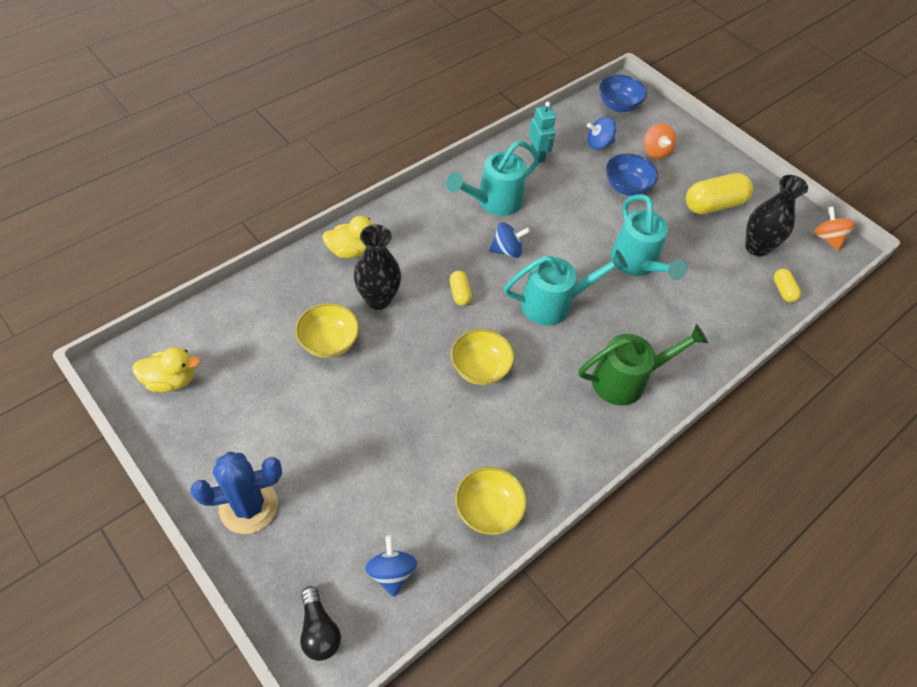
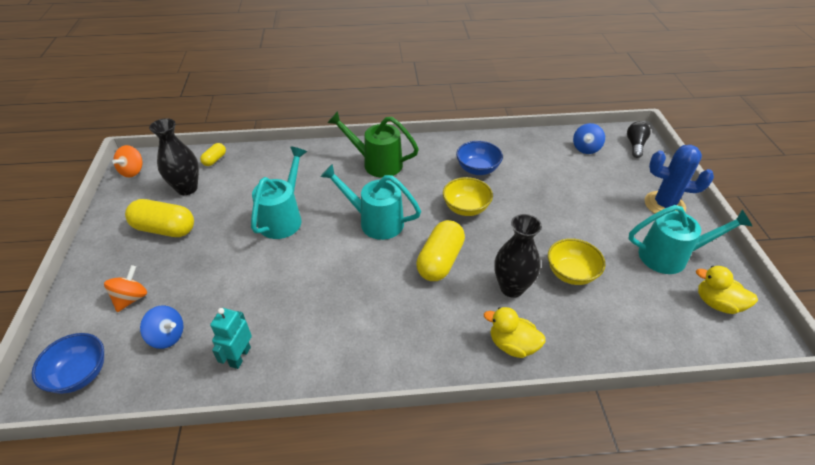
camera: 140 degrees left, 10 degrees down
(459, 293) = (440, 261): yellow capsule -> yellow capsule, size x1.99
(488, 510) = (515, 148): yellow bowl -> none
(493, 202) = (338, 326): turquoise watering can -> turquoise watering can (670, 256)
(507, 250) = (371, 275): blue spinning top -> none
(626, 187) = (207, 278): blue bowl -> blue bowl (477, 169)

